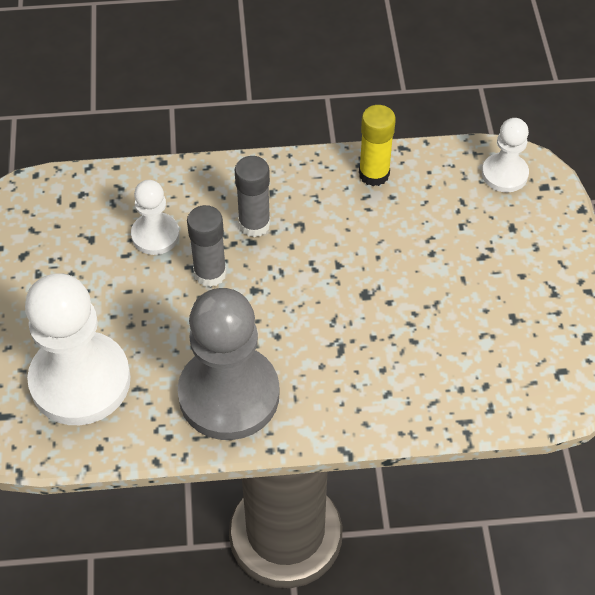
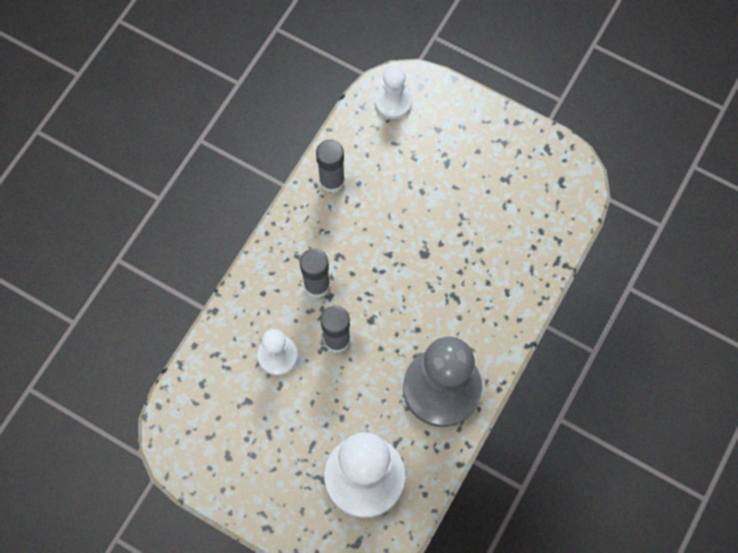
camera: 55 degrees left, 15 degrees up
(374, 174) = (332, 181): yellow glue stick -> grey glue stick

